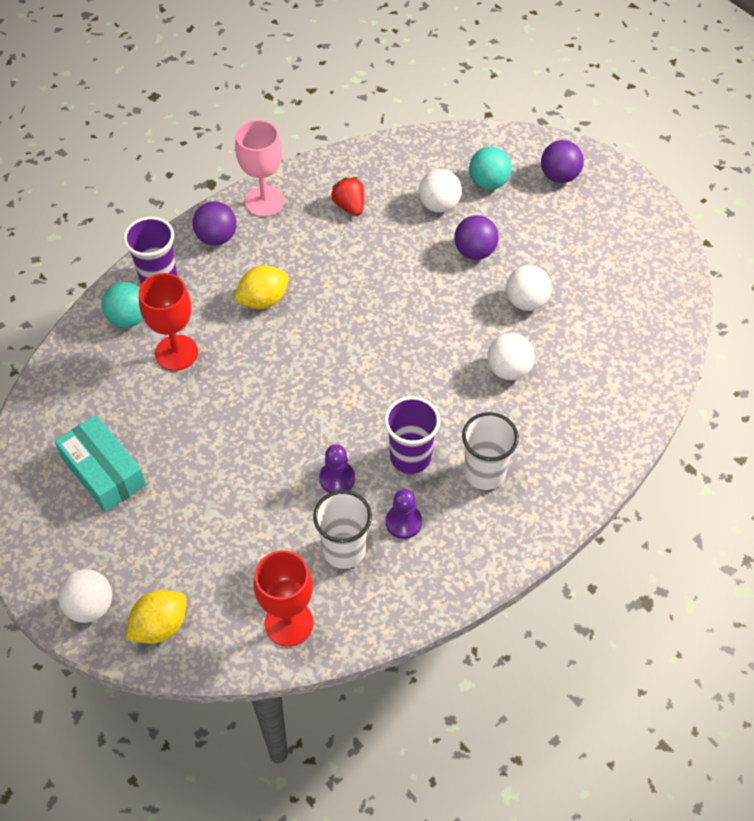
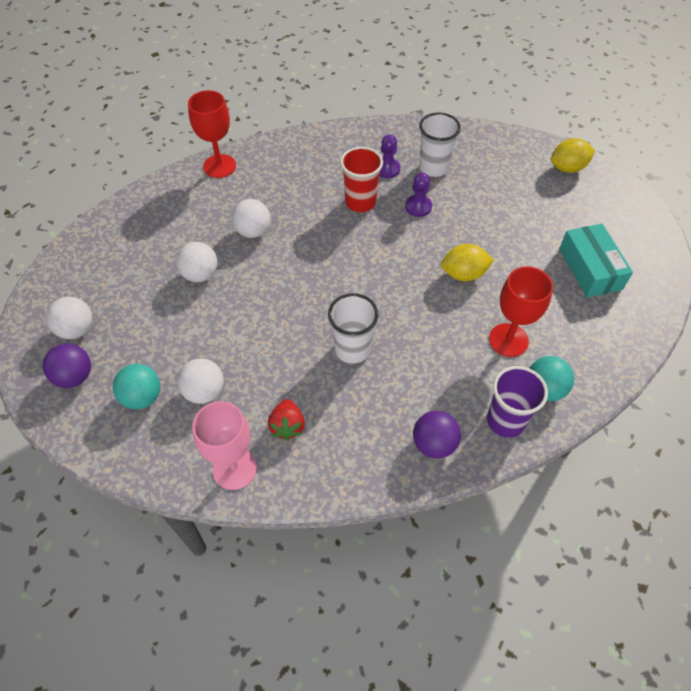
camera: 155 degrees left, 0 degrees up
(90, 606) = (612, 192): white ball -> white ball (76, 329)
(263, 300) = (415, 359): yellow lemon -> yellow lemon (464, 274)
(264, 201) = (368, 468): pink goblet -> pink goblet (234, 468)
(289, 623) = (485, 145): red goblet -> red goblet (219, 166)
(410, 457) = (360, 202): purple cup -> red cup
(475, 251) = (207, 332): purple ball -> none
(484, 473) = (317, 177): white cup -> white cup (352, 349)

